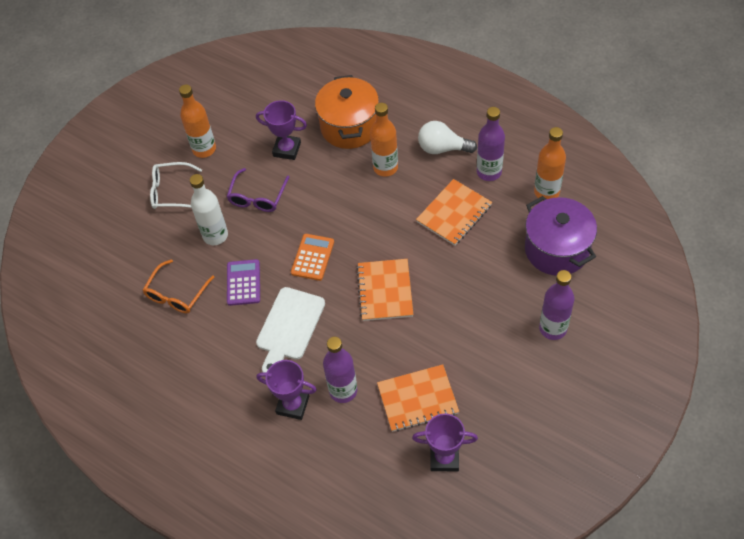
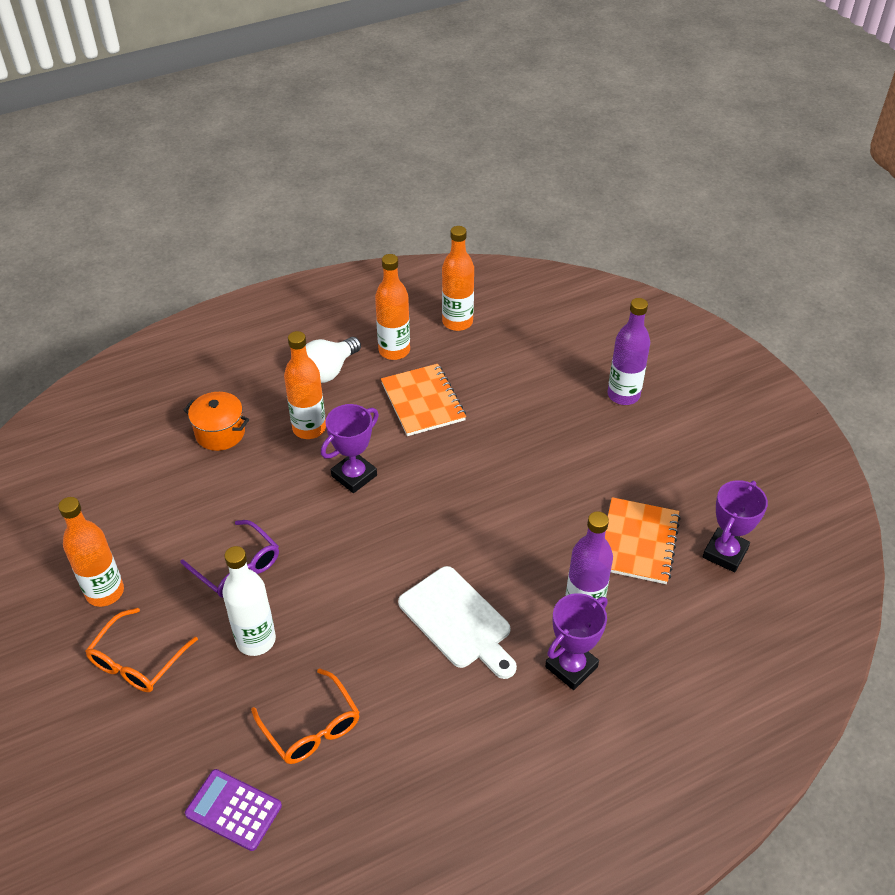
camera: 65 degrees left, 10 degrees down
(171, 191) = (137, 661): white glasses -> orange glasses
(243, 283) = (355, 641): purple calculator -> purple calculator (233, 810)
(287, 149) = (193, 506): purple trophy -> purple trophy (354, 476)
(312, 257) = (376, 552): orange calculator -> none
(349, 127) = (220, 433): orange pot -> orange pot, size x0.61
(385, 291) = (476, 506): orange notebook -> none
(489, 172) = (394, 351): purple bottle -> orange bottle
(556, 249) = (532, 348): purple pot -> none

